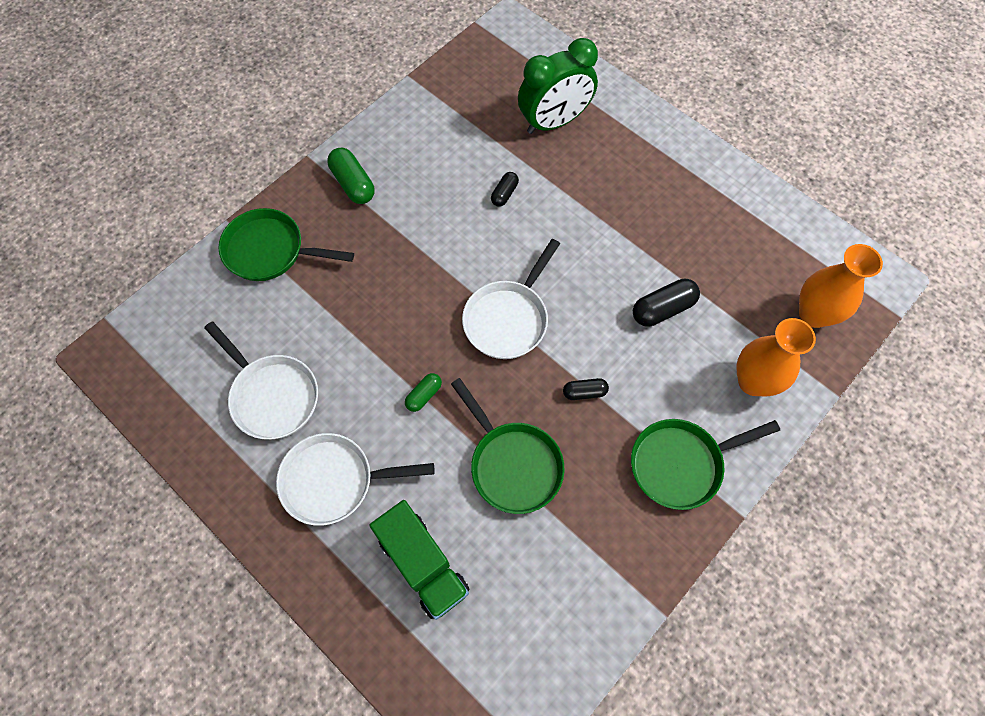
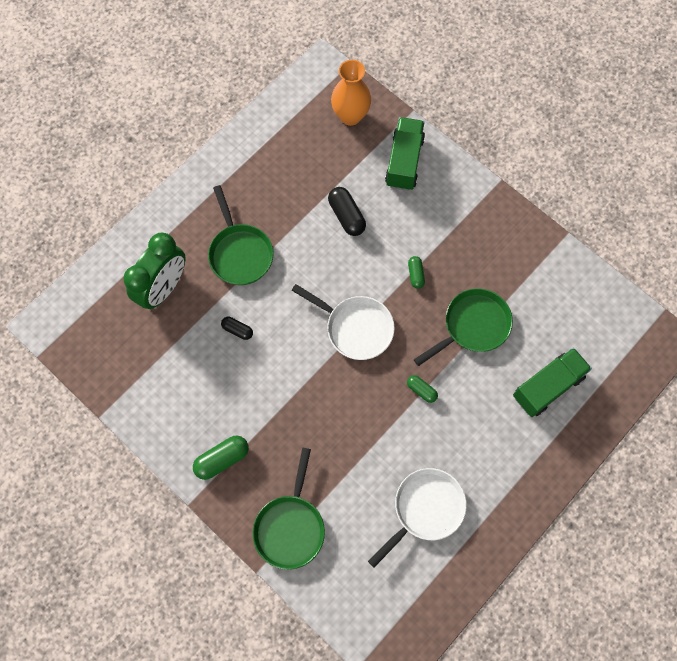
camera: 90 degrees left, 5 degrees up
(334, 481) = (491, 454): white pan -> none
(554, 122) = (163, 288): green clock -> green clock turned 60 degrees clockwise
(584, 392) = (416, 274): black capsule -> green capsule
(681, 464) = (467, 214): green pan -> green pan (240, 253)
(753, 381) = (404, 162): orange vase -> green truck

